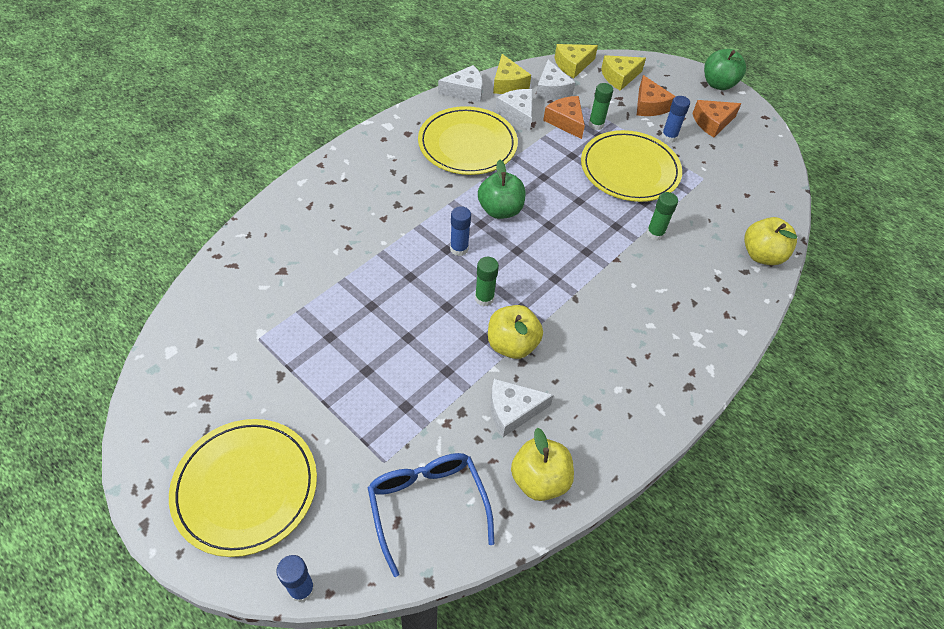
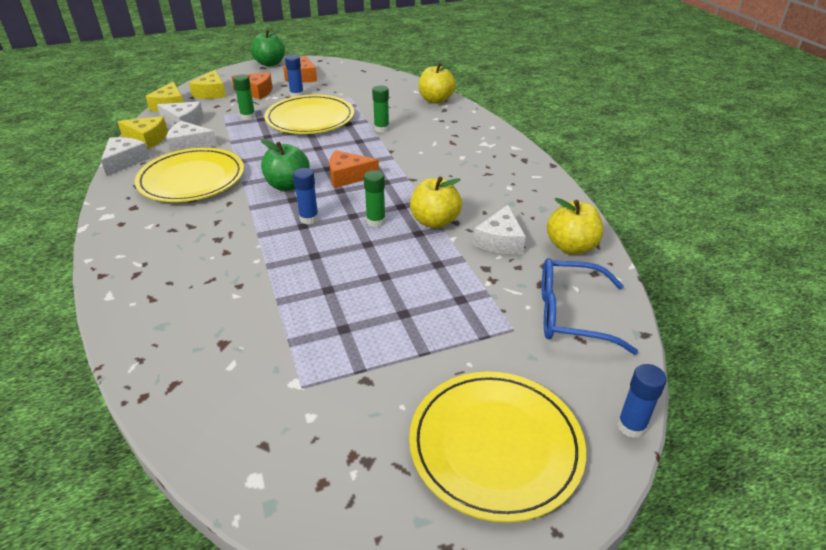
camera: 60 degrees left, 15 degrees down
(565, 121) = (227, 127): orange cheese -> orange cheese (348, 176)

